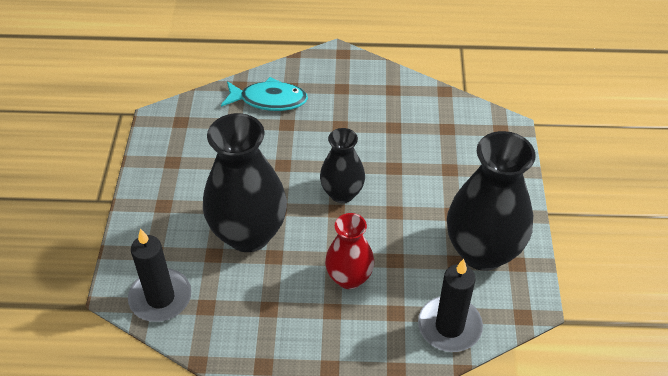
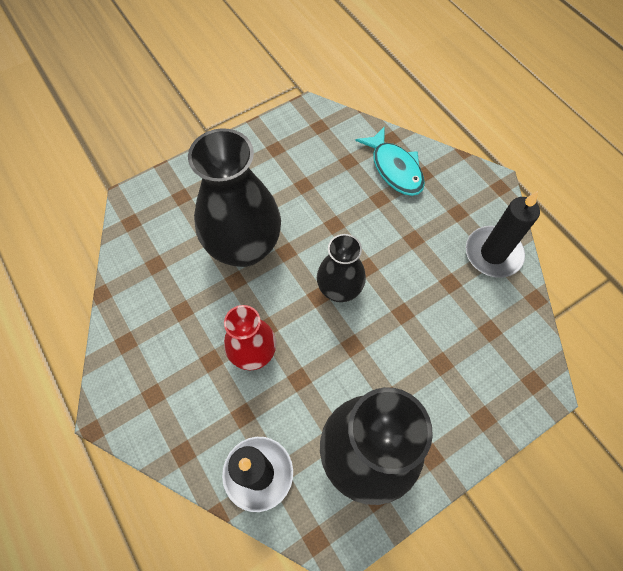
camera: 55 degrees right, 15 degrees up
(160, 297) = (144, 229): black candle -> black candle (493, 253)

